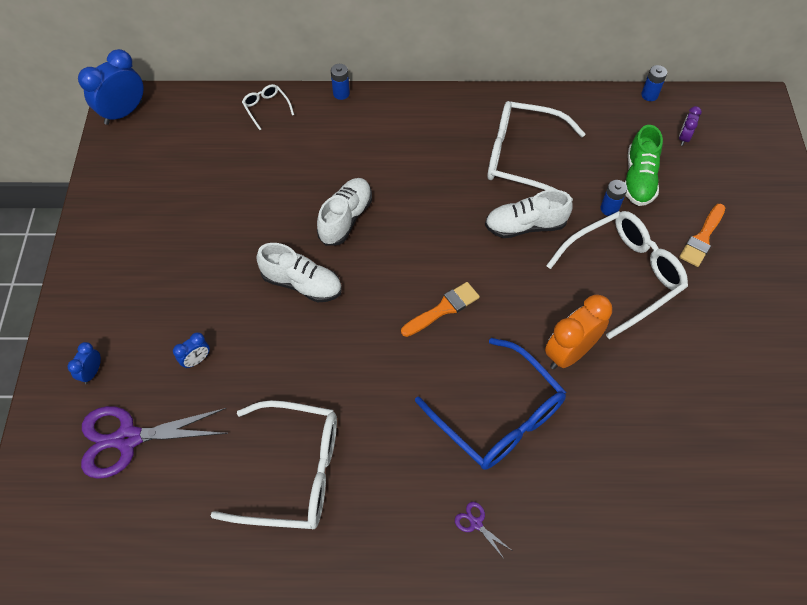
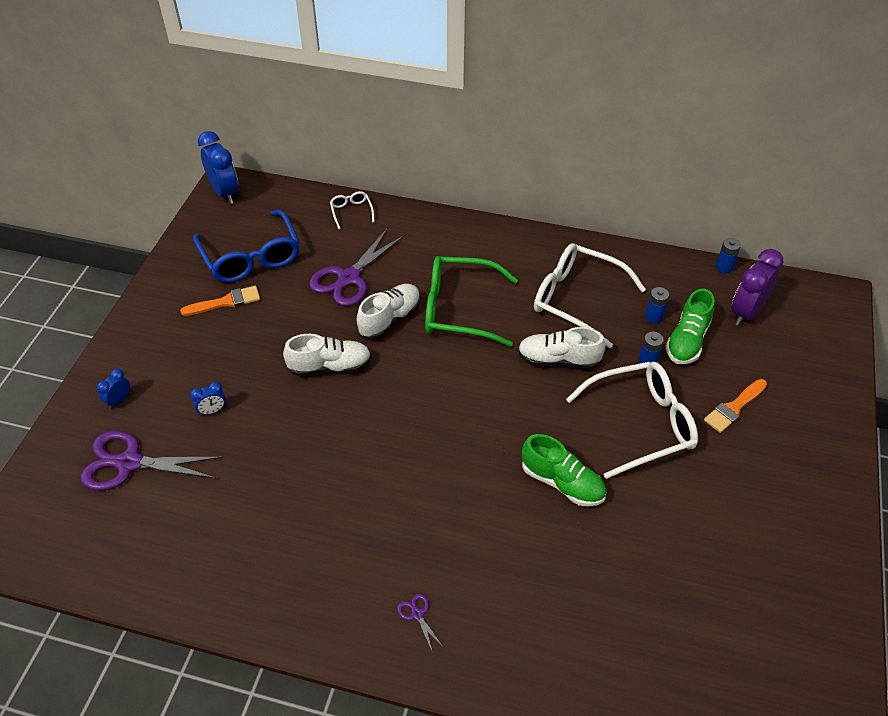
camera: 15 degrees right, 10 degrees down
(123, 113) = (225, 193): blue clock -> blue clock turned 90 degrees clockwise
(288, 182) = (349, 278): none -> purple scissors
(293, 472) = (264, 526): white glasses -> none
(302, 284) = (330, 366): white shoe -> white shoe turned 45 degrees counterclockwise
(341, 93) = (424, 212): blue battery -> blue battery (654, 317)
(411, 193) = (459, 309): none -> green glasses
(443, 309) = (453, 416): orange brush -> orange brush (226, 302)
(499, 416) = (473, 523): blue glasses -> blue glasses (251, 257)
(569, 353) = (562, 483): orange clock -> green shoe
(683, 138) = (746, 312): purple clock -> purple clock, size x2.01

